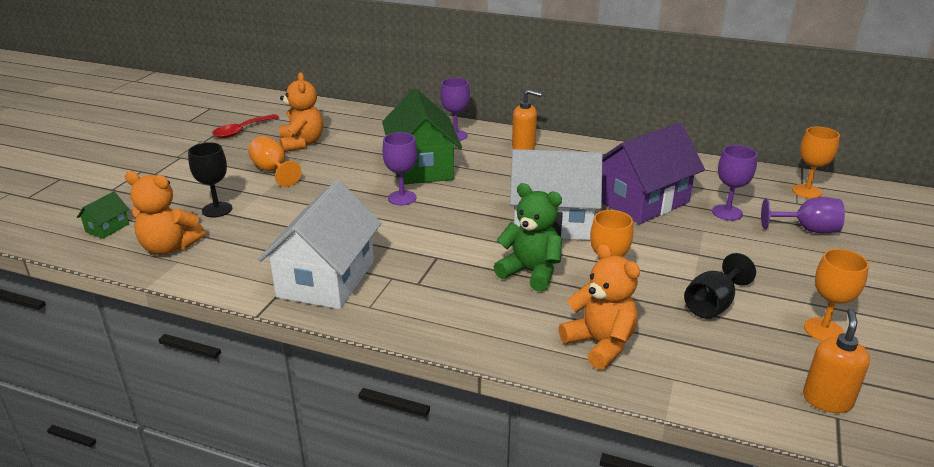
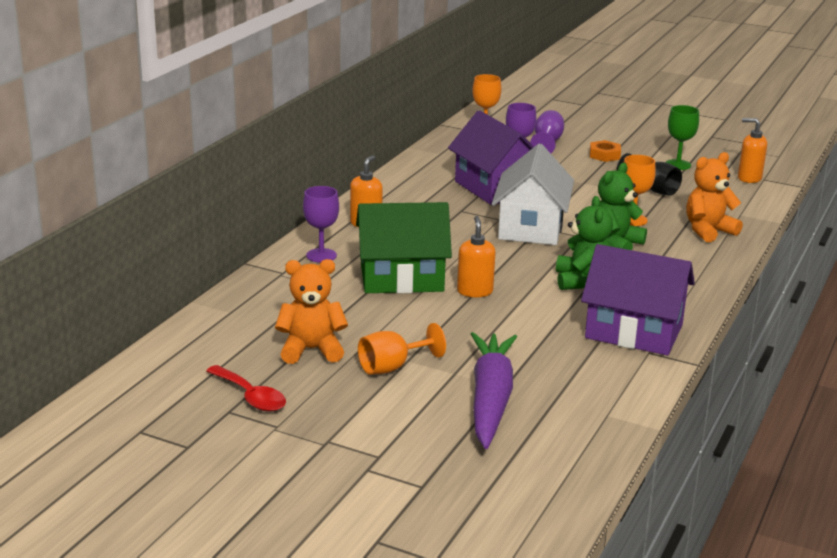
camera: 85 degrees left, 5 degrees down
(107, 228) = (532, 473): green house -> none
(169, 247) = (578, 423): orange teddy bear -> none
(217, 210) = (490, 399): black goblet -> purple carrot
(326, 279) = (634, 331): white house -> purple house
(402, 198) = (475, 291): purple goblet -> orange soap dispenser
(433, 251) = (582, 281): none -> green teddy bear
(804, 270) = (604, 155): none -> orange nut
(823, 330) = (678, 165): orange goblet -> green goblet

